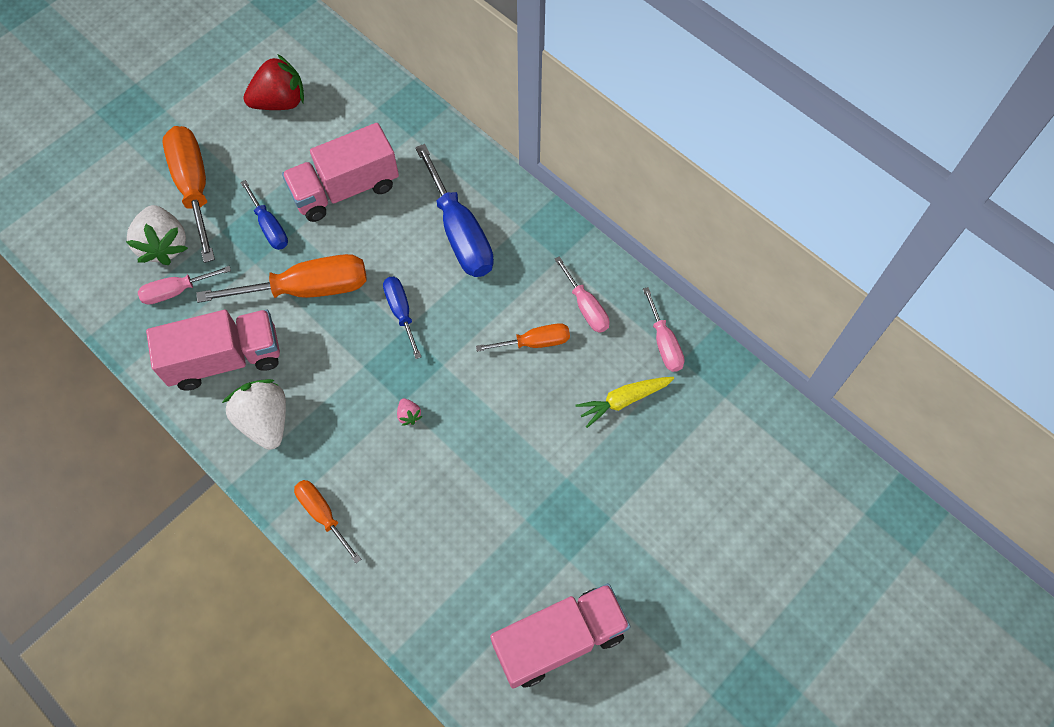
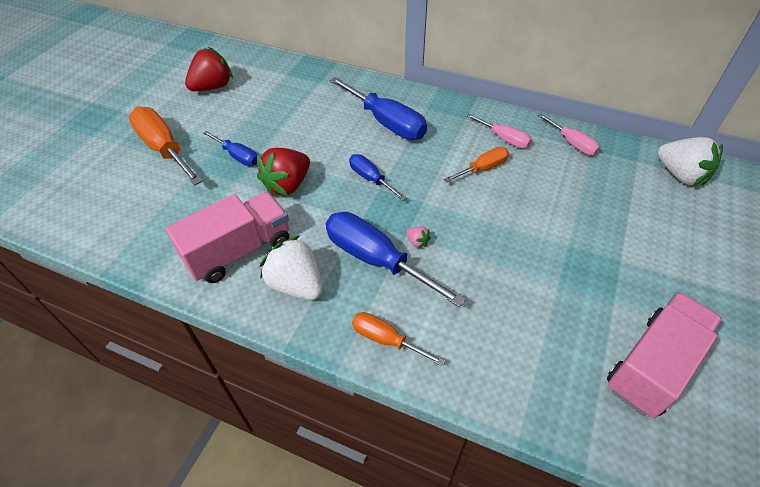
camera: 20 degrees left, 15 degrees down
(164, 245) = (152, 190): white strawberry -> white strawberry (680, 175)
(176, 291) = (175, 217): pink screwdriver -> none
(307, 289) = (287, 185): orange screwdriver -> red strawberry
(345, 189) = (287, 120): pink truck -> none
(356, 421) = (376, 259): none -> blue screwdriver
(624, 400) = (571, 183): yellow carrot -> none

